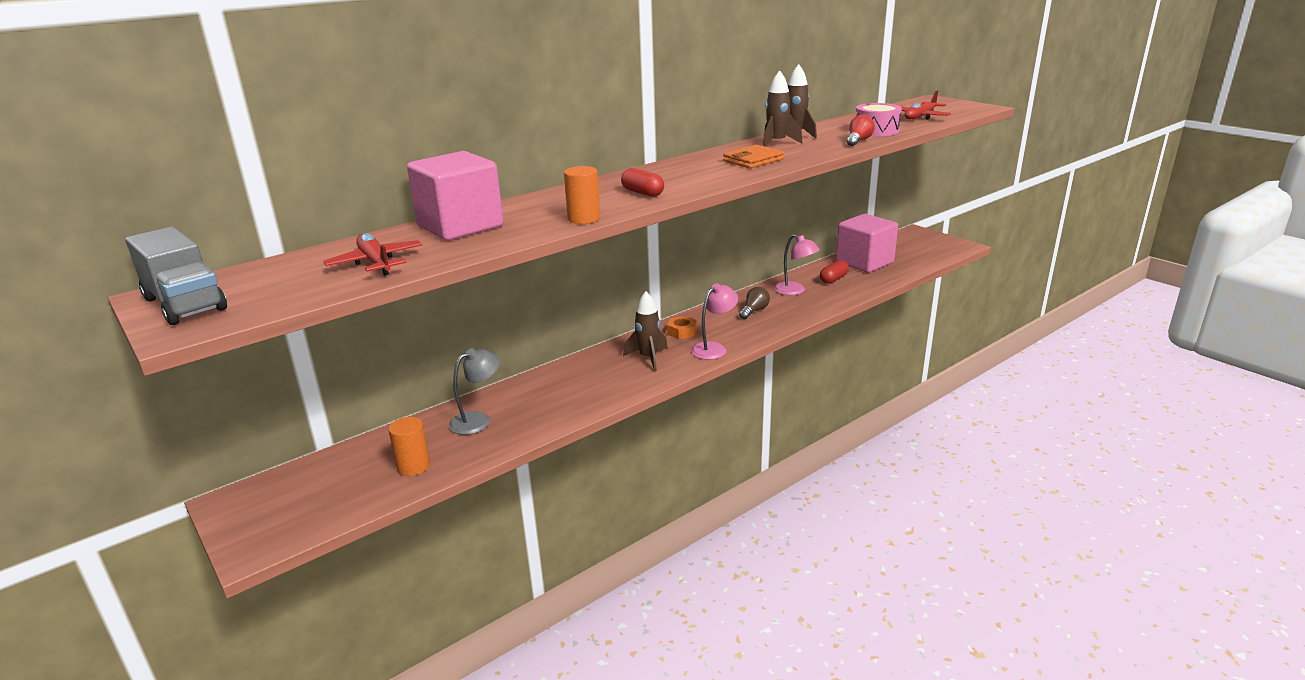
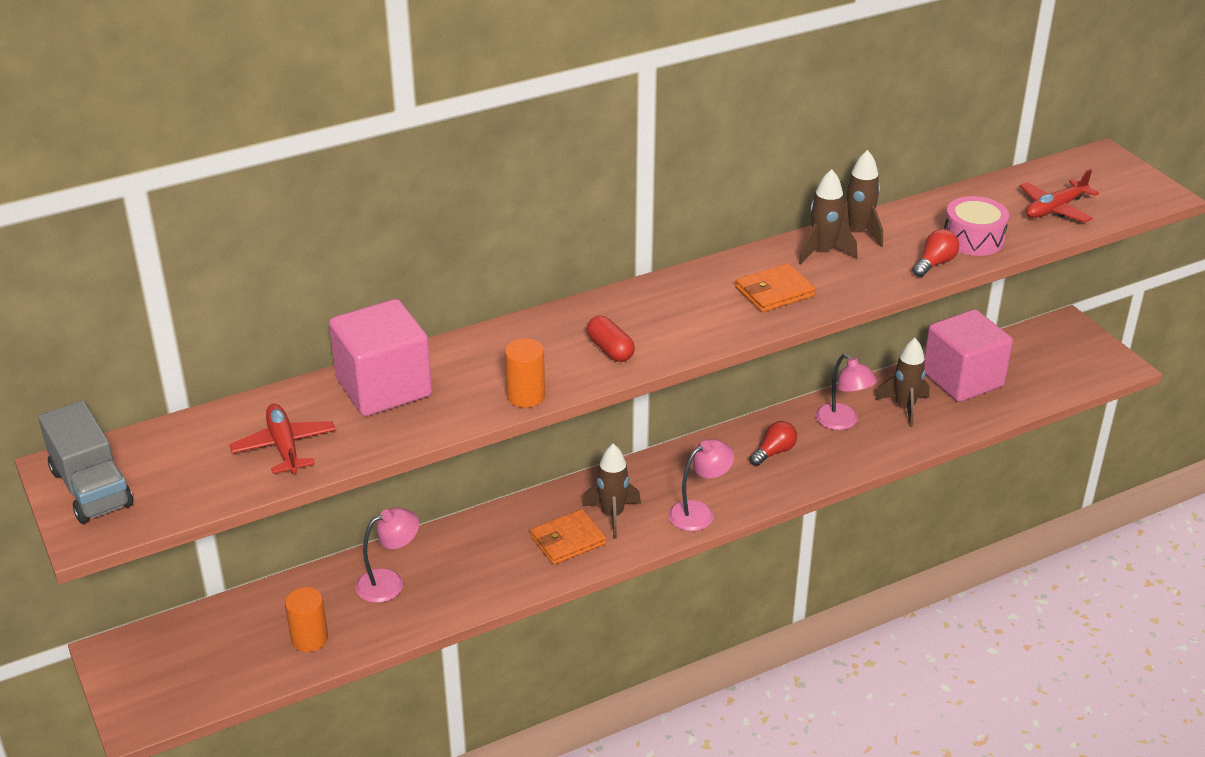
camera: 10 degrees right, 10 degrees up
(478, 420) = (389, 582): grey lamp -> pink lamp
(618, 376) = (568, 540): none -> orange wallet
(682, 332) = (668, 475): orange nut -> none
(754, 311) = (774, 452): brown light bulb -> red light bulb
(833, 279) = (904, 407): red capsule -> brown rocket

